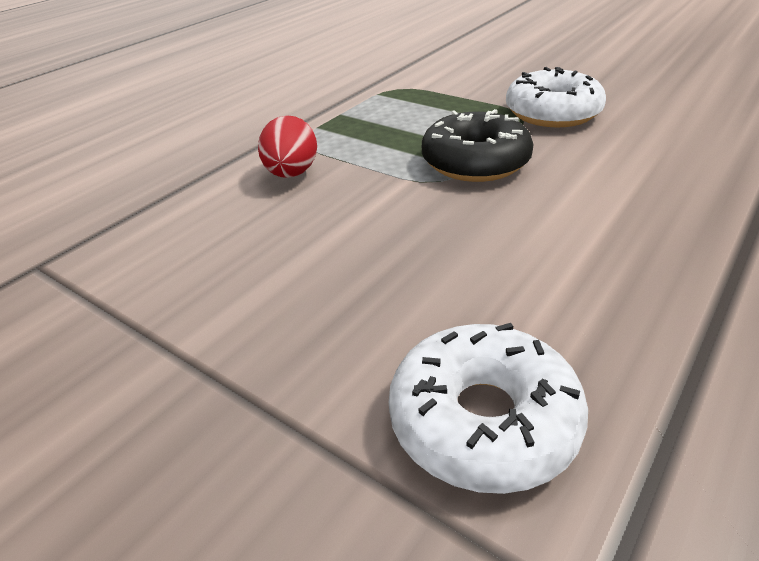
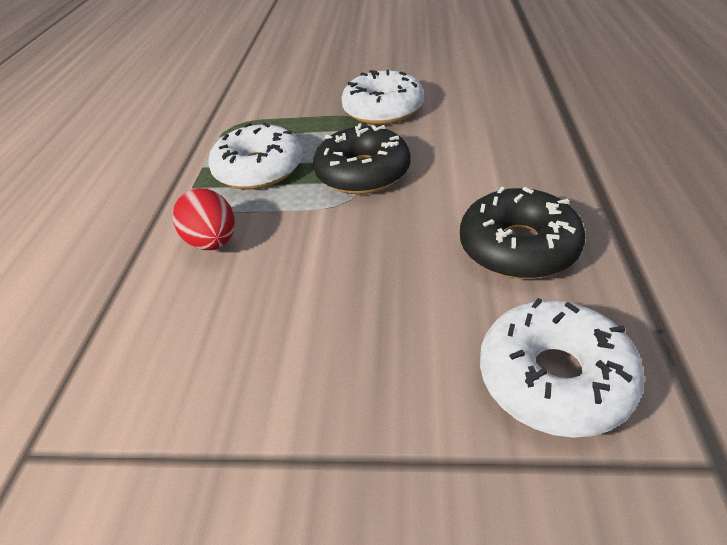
camera: 30 degrees left, 5 degrees up
(384, 129) = (259, 169): none -> white donut
(572, 284) = (518, 247): none -> black donut

